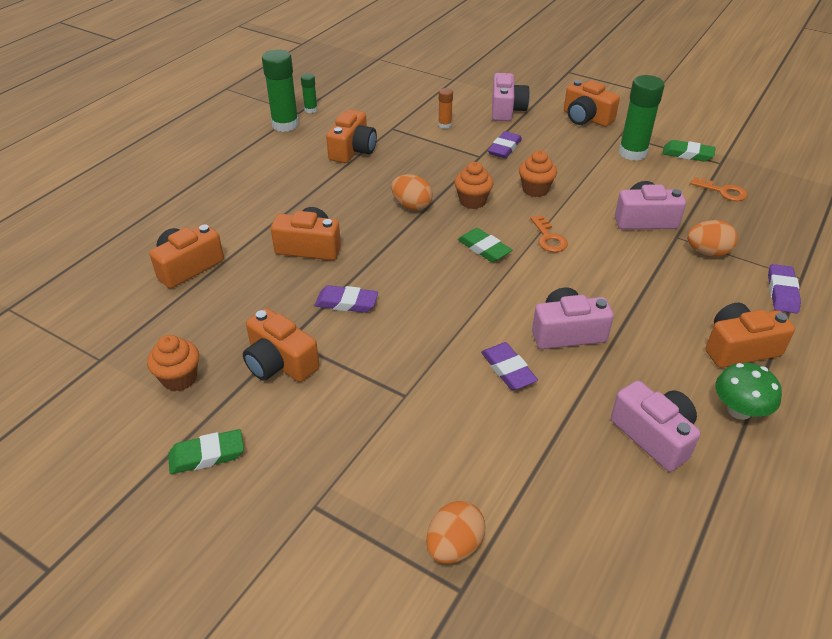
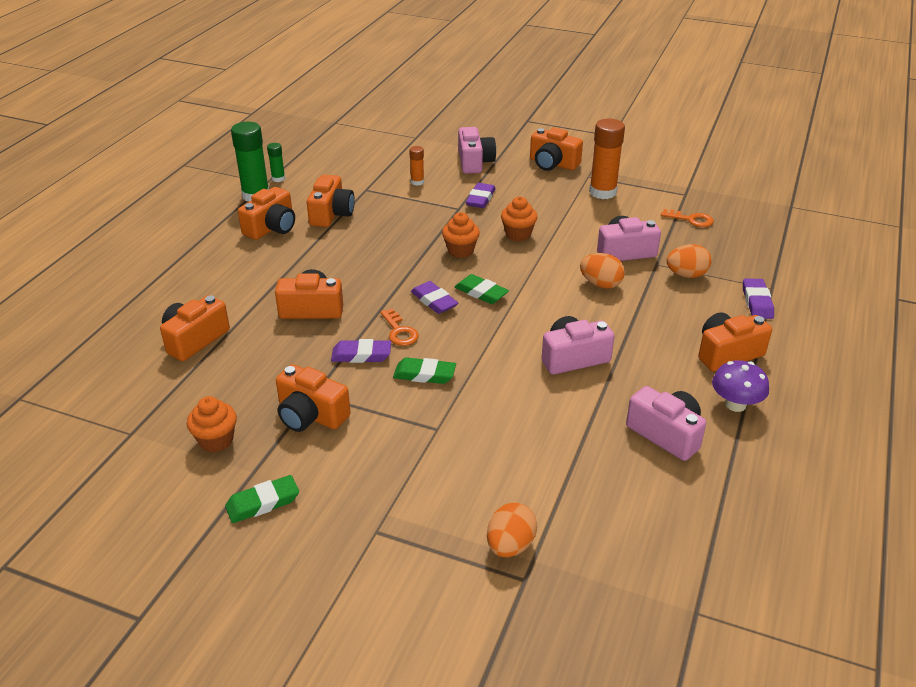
camera: 10 degrees left, 5 degrees down
(292, 158) = (271, 227): none -> orange camera
(411, 206) = (402, 261): orange egg -> orange egg (601, 284)
(508, 370) = (526, 395): purple eraser -> purple eraser (434, 301)
(548, 238) = (539, 277): orange key -> orange key (399, 331)
(632, 153) = (602, 192): green glue stick -> orange glue stick
(687, 154) = (653, 189): green eraser -> green eraser (424, 374)
(739, 410) = (735, 404): green mushroom -> purple mushroom

